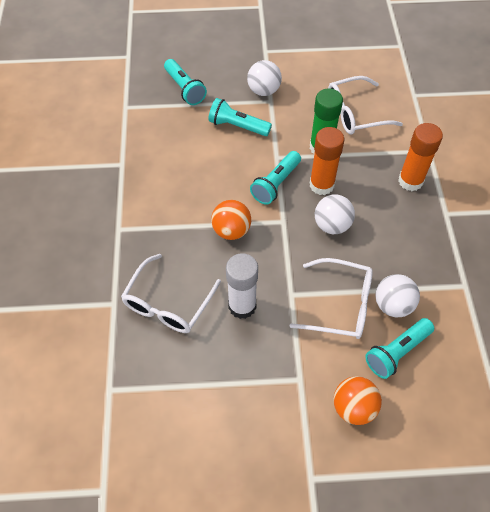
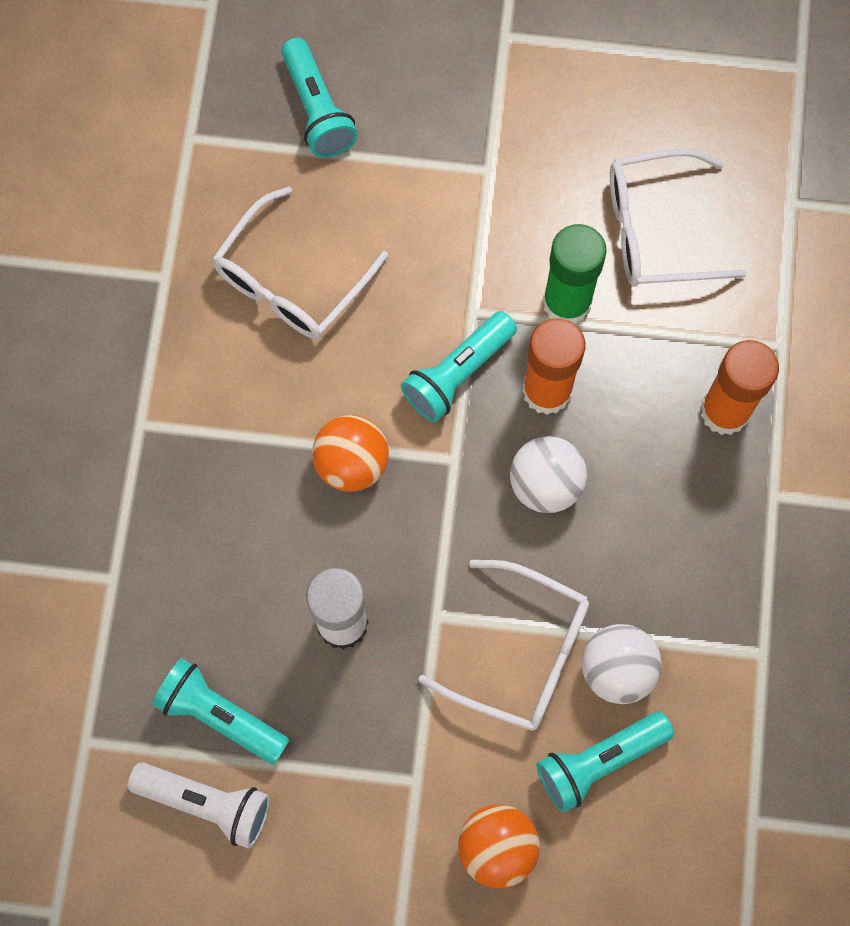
camera: 10 degrees right, 15 degrees up
(168, 303) = (210, 595): white glasses -> white glasses (291, 280)
(184, 411) = (207, 803): none -> white flashlight
(237, 126) = (408, 223): turquoise flashlight -> turquoise flashlight (219, 715)
(263, 91) = (480, 141): white ball -> none

